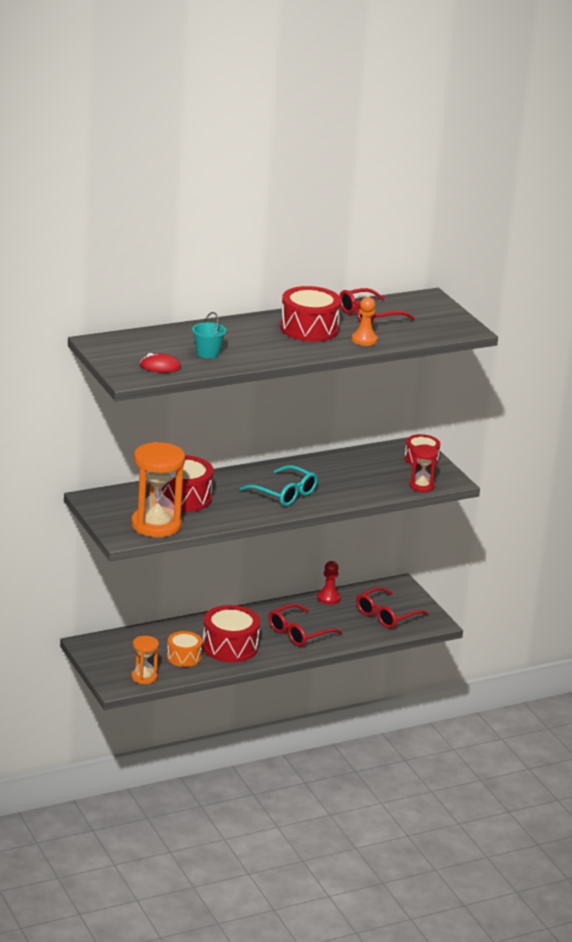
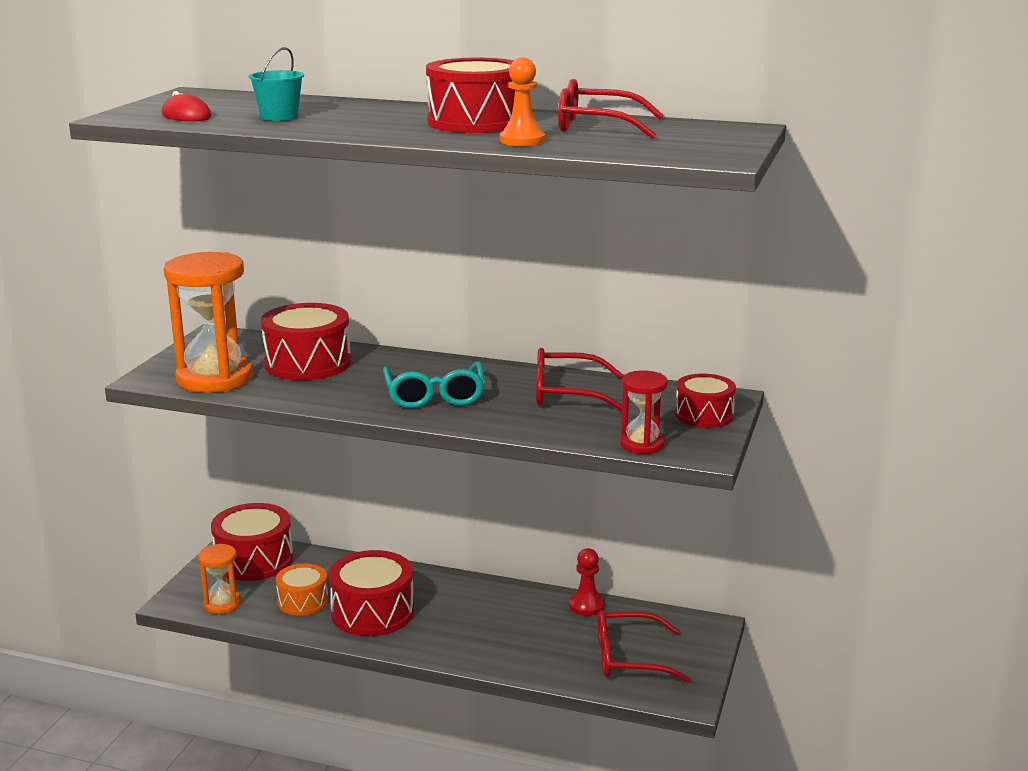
camera: 45 degrees right, 5 degrees down
(115, 647) = (254, 560): none -> red drum
(299, 633) = (480, 631): red glasses -> red glasses (567, 394)

